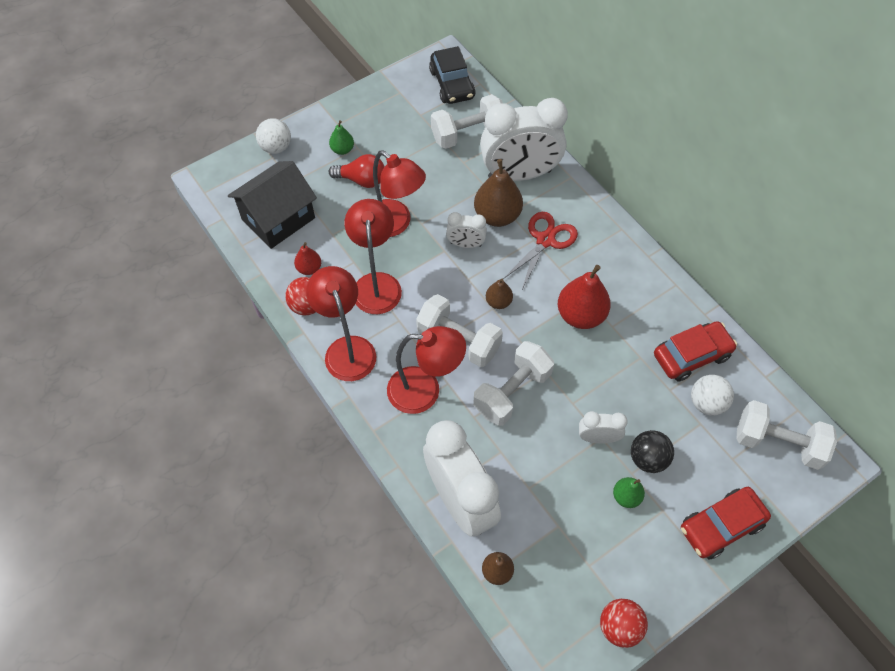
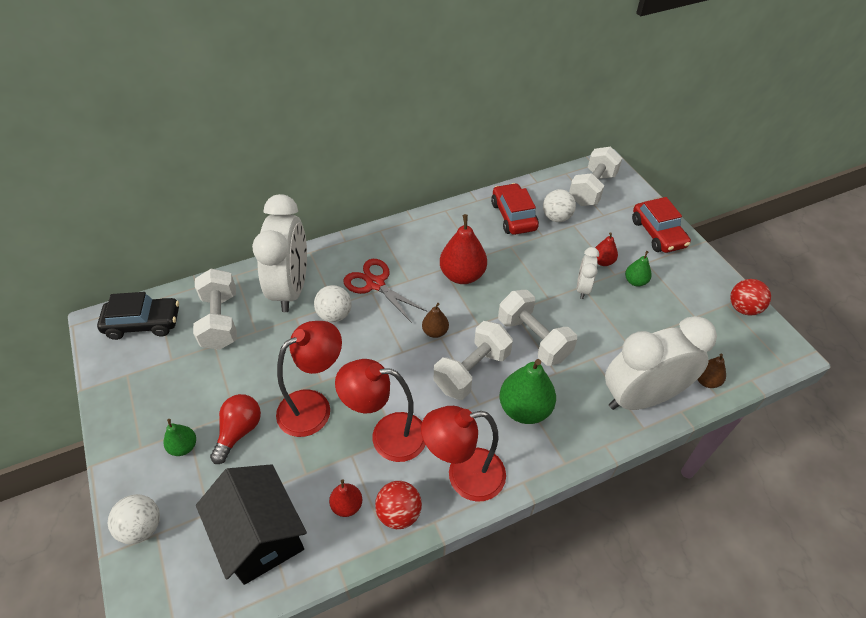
camera: 80 degrees left, 10 degrees down
(425, 391) = (524, 409): red lamp -> green pear
(466, 244) = (361, 346): white clock -> none
(497, 216) = (334, 315): brown pear -> white ball
(648, 459) = (602, 261): black ball -> red pear

